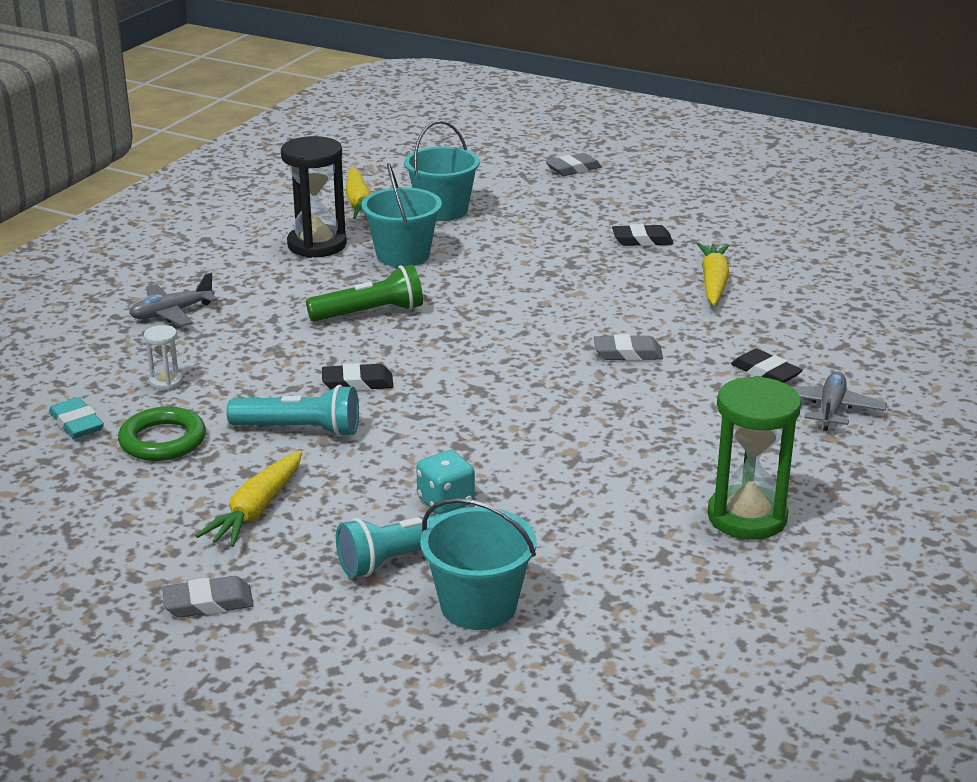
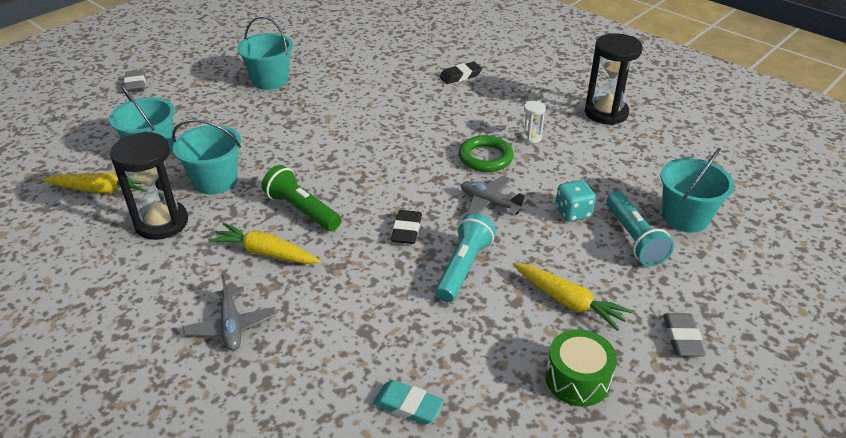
camera: 75 degrees left, 10 degrees up
(76, 423) = (408, 406): turquoise eraser -> turquoise eraser turned 45 degrees clockwise
(125, 525) = (577, 379): none -> green drum
(163, 440) = (455, 347): green ring -> green ring (485, 157)
(166, 382) = (358, 339): white hourglass -> white hourglass (531, 137)
(370, 313) = (302, 210): green flashlight -> green flashlight turned 45 degrees counterclockwise
(627, 353) = (417, 114): grey eraser -> none
(642, 240) = (270, 80): black eraser -> turquoise bucket
(713, 283) = (345, 69): yellow carrot -> yellow carrot (265, 253)
(747, 517) = (606, 113): green hourglass -> black hourglass
(830, 409) = (506, 66): grey plane -> grey plane (490, 203)

